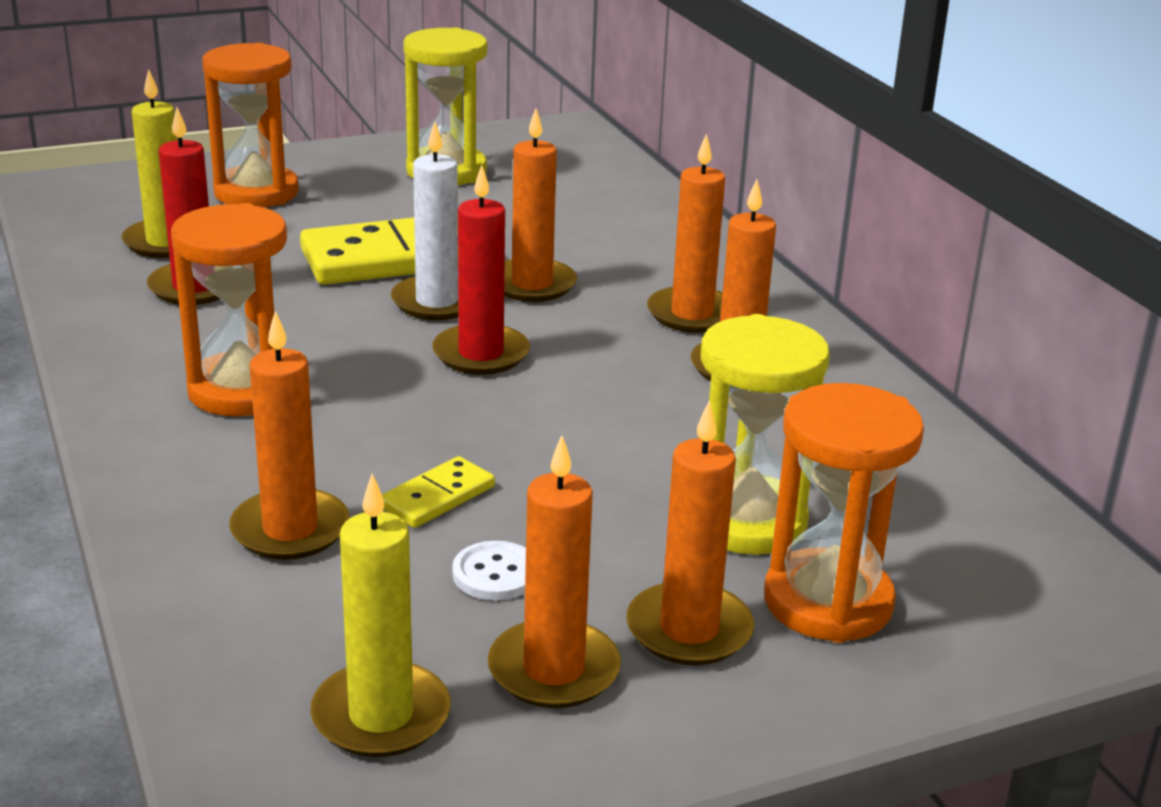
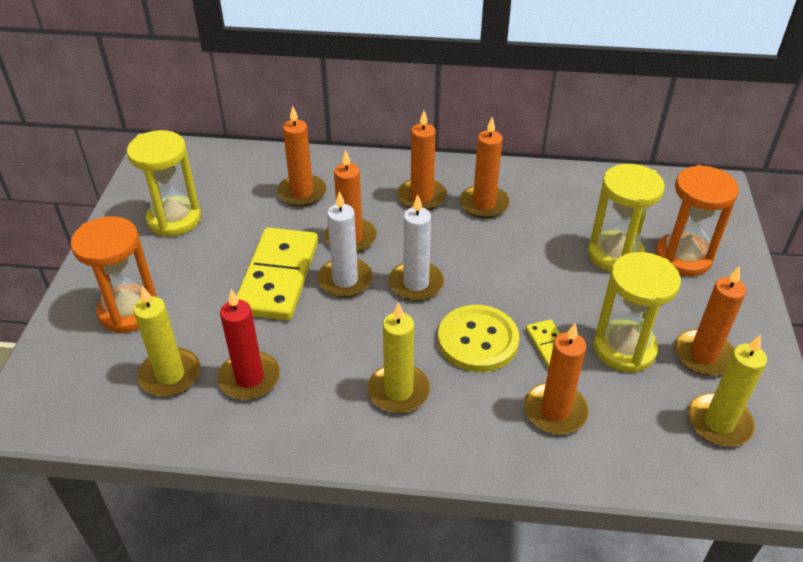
camera: 60 degrees left, 15 degrees up
(242, 390) = (398, 391): orange hourglass -> yellow candle
(398, 430) = (478, 340): none -> yellow button
(481, 354) = (416, 283): red candle -> white candle
(495, 574) = (624, 348): white button -> yellow hourglass
(689, 630) = (688, 304): orange candle -> orange candle (302, 193)

